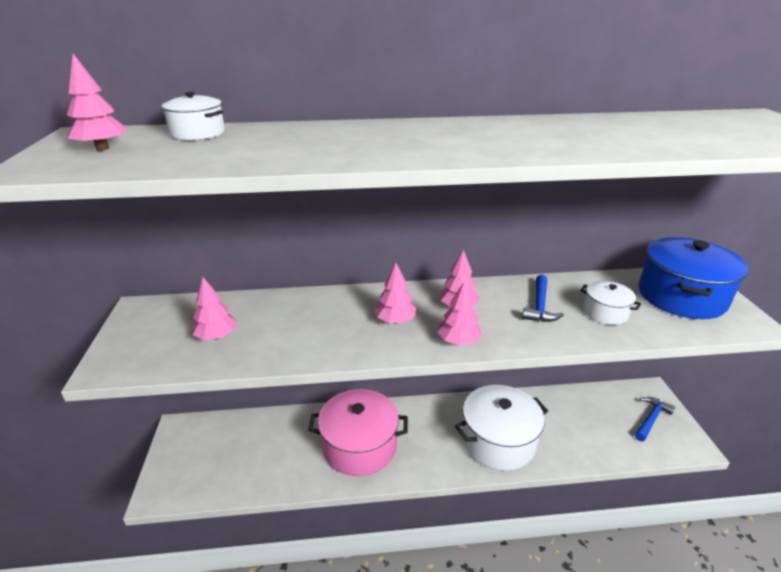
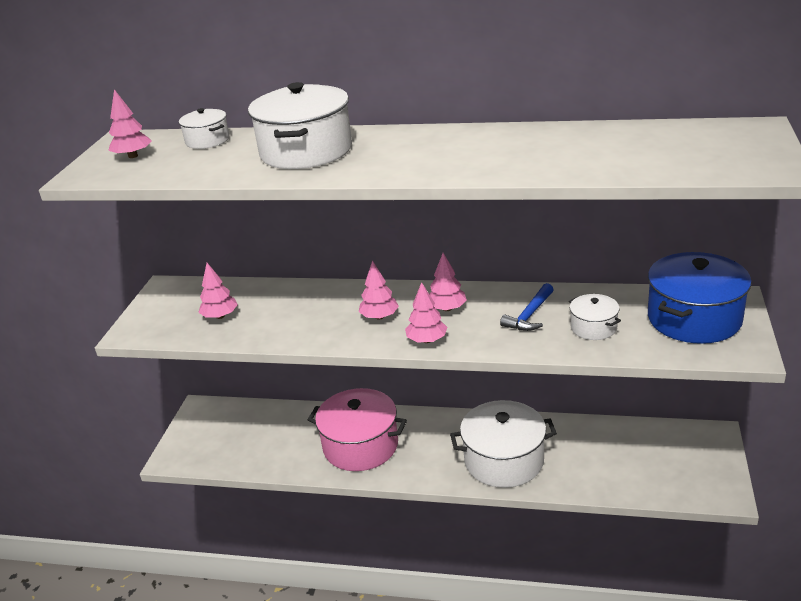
camera: 20 degrees right, 0 degrees up
(330, 139) = (306, 151): none -> white pot
(651, 419) = (693, 463): blue hammer -> none

